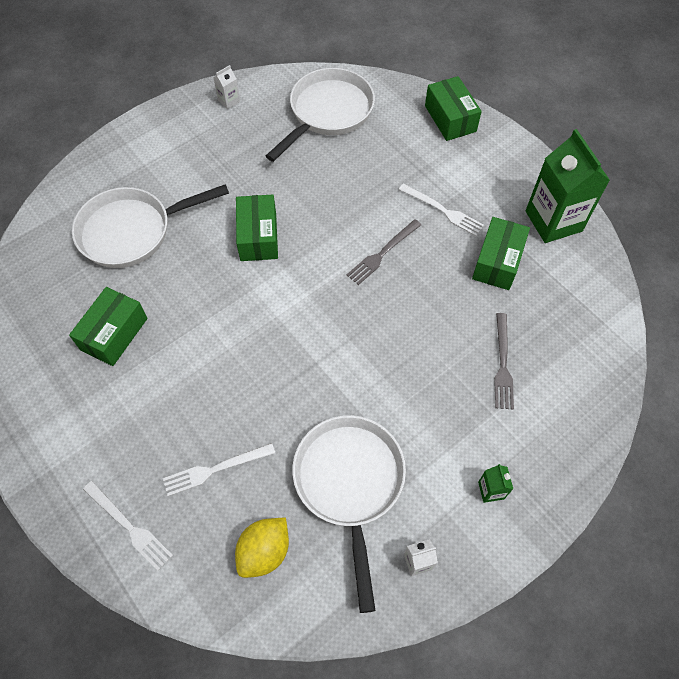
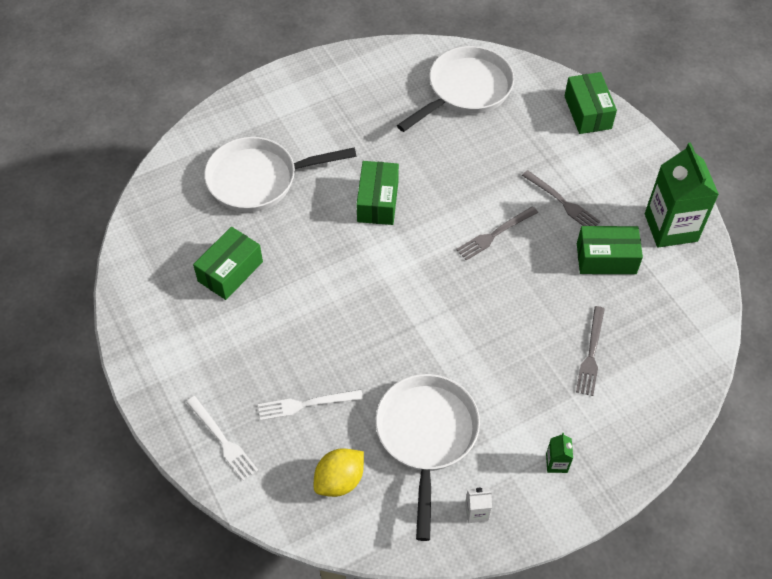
camera: 10 degrees right, 5 degrees down
(229, 101) = (369, 66): white carton -> none
(443, 211) = (562, 202): white fork -> grey fork
(497, 262) = (606, 258): green box -> green box turned 60 degrees clockwise

